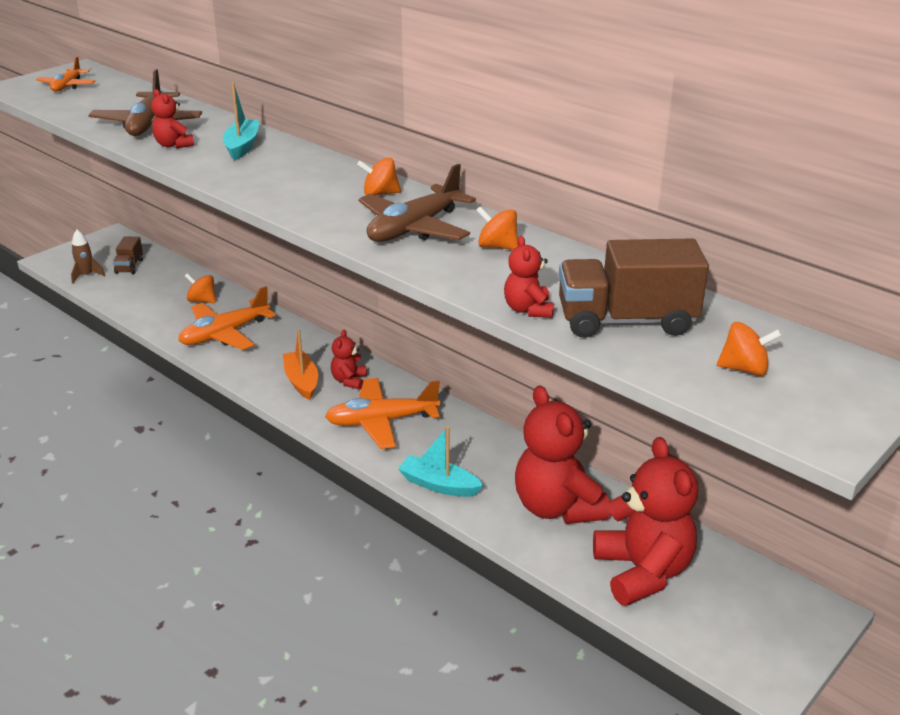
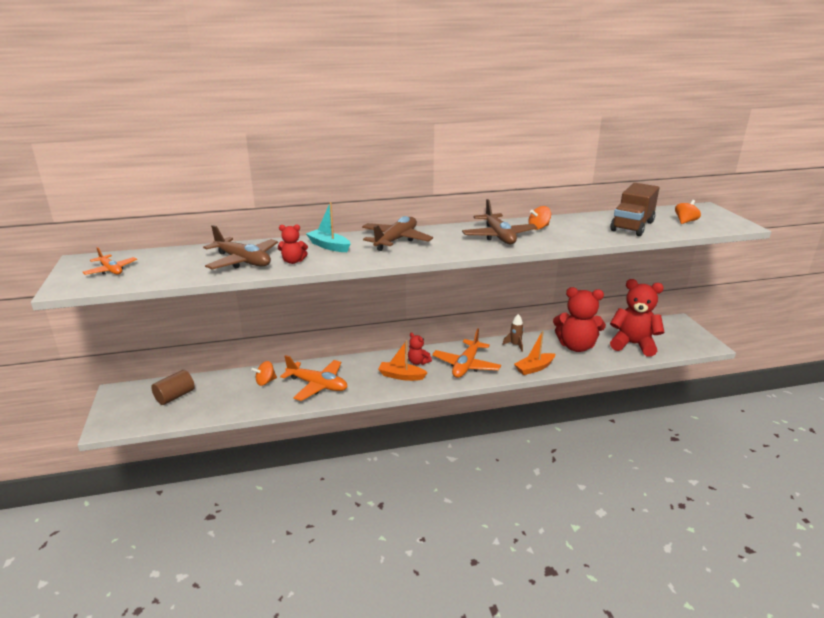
camera: 55 degrees left, 5 degrees down
(86, 276) = (158, 417): brown rocket -> brown rocket (515, 345)
(129, 266) = (175, 396): brown truck -> brown cylinder
(225, 334) = (317, 385): orange plane -> orange plane turned 60 degrees counterclockwise
(310, 173) = (396, 240): none -> brown plane
(380, 194) = (447, 233): orange spinning top -> none
(439, 485) = (534, 368): turquoise boat -> orange boat
(528, 310) = (606, 238): red teddy bear -> none

